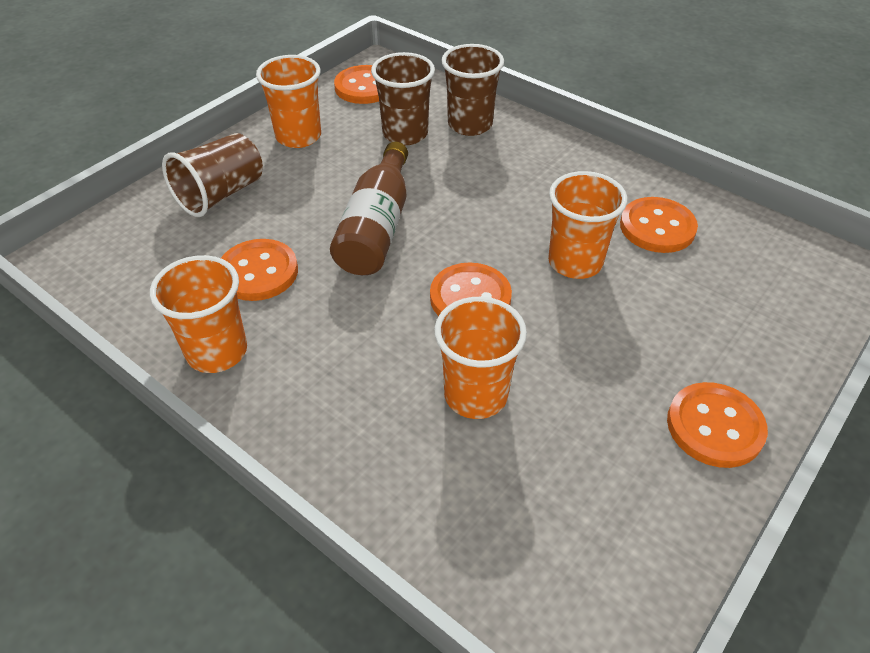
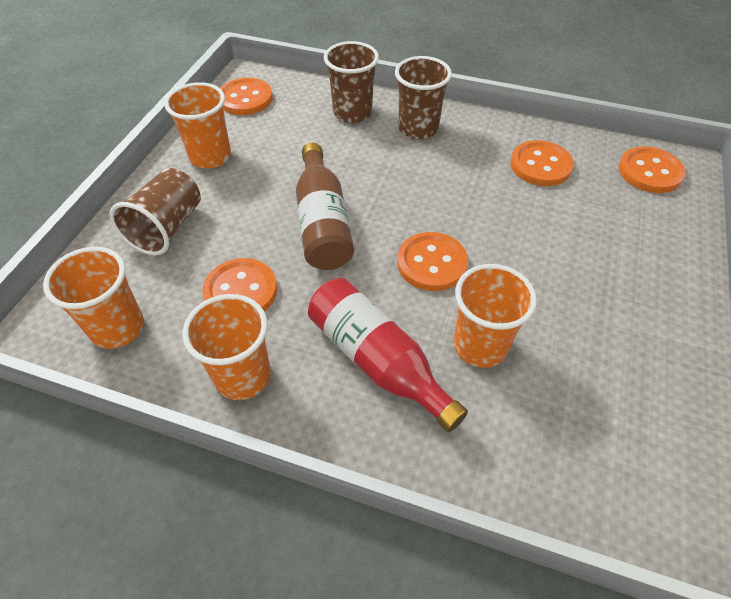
camera: 20 degrees left, 5 degrees up
(358, 377) = (378, 361): none -> red bottle
(405, 134) = (303, 133): brown cup -> brown cup (418, 129)
(575, 262) = (496, 210): orange cup -> orange cup (117, 328)
(714, 426) = (663, 315): orange button -> orange button (649, 172)

